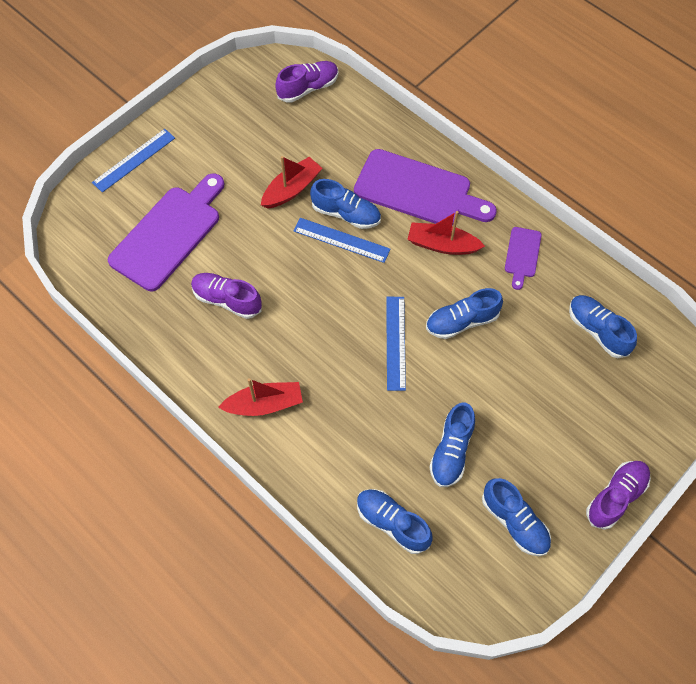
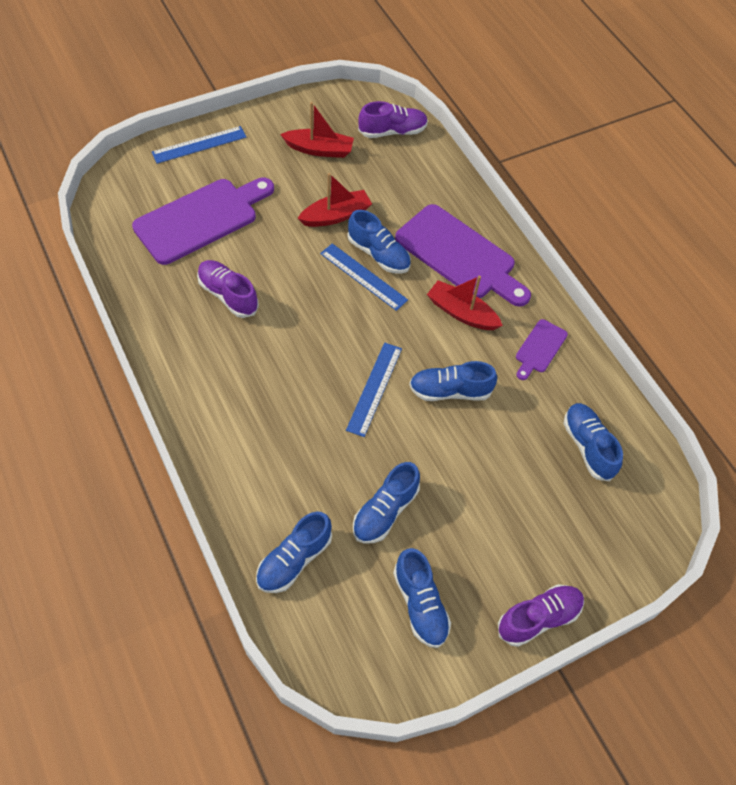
camera: 15 degrees right, 5 degrees down
(264, 404) = (219, 402): red boat -> red boat (319, 149)
(392, 523) = (294, 560): blue shoe -> blue shoe turned 105 degrees counterclockwise

